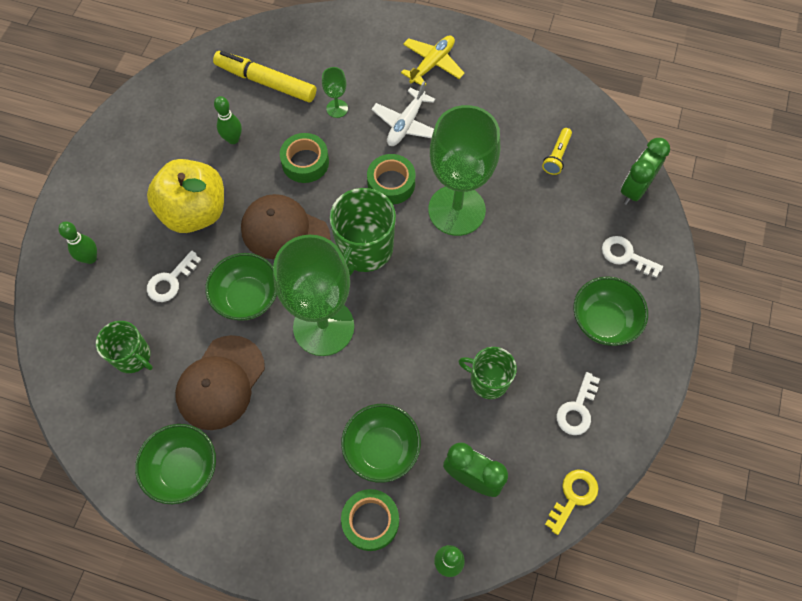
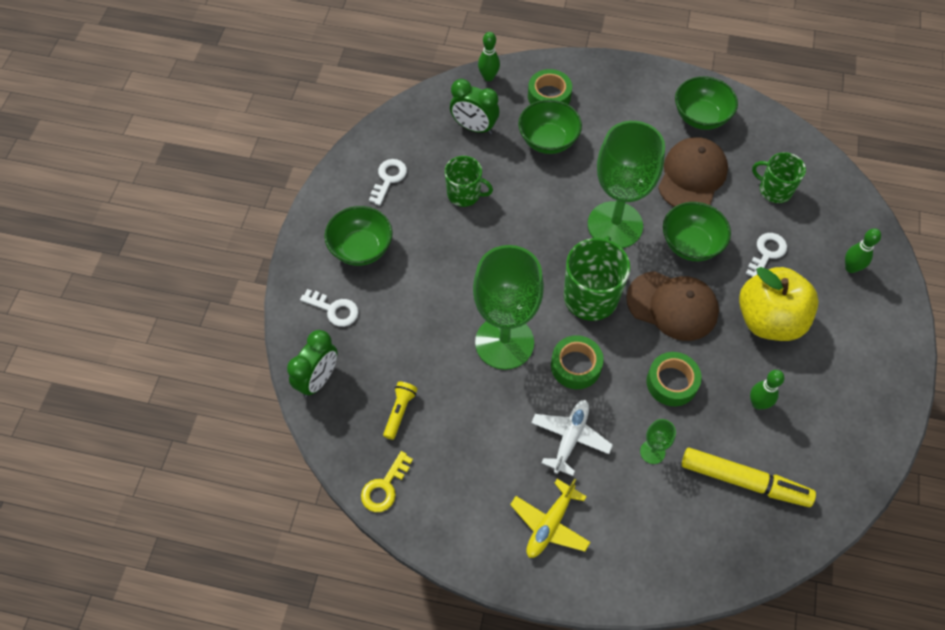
camera: 175 degrees right, 5 degrees down
(573, 496) = (394, 121): yellow key -> yellow key (384, 487)

